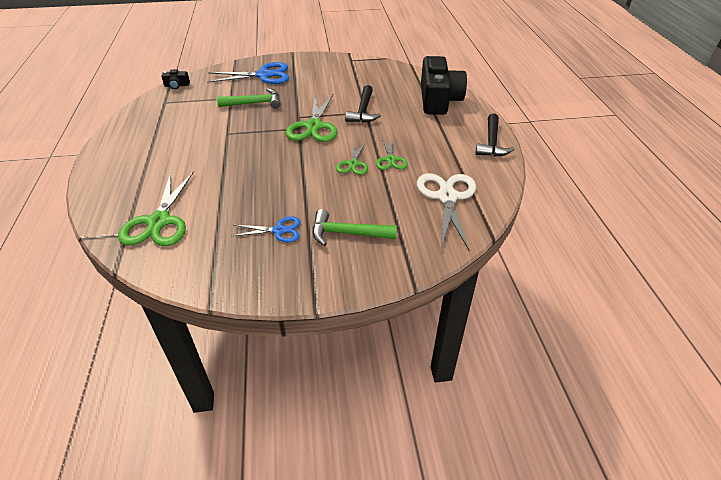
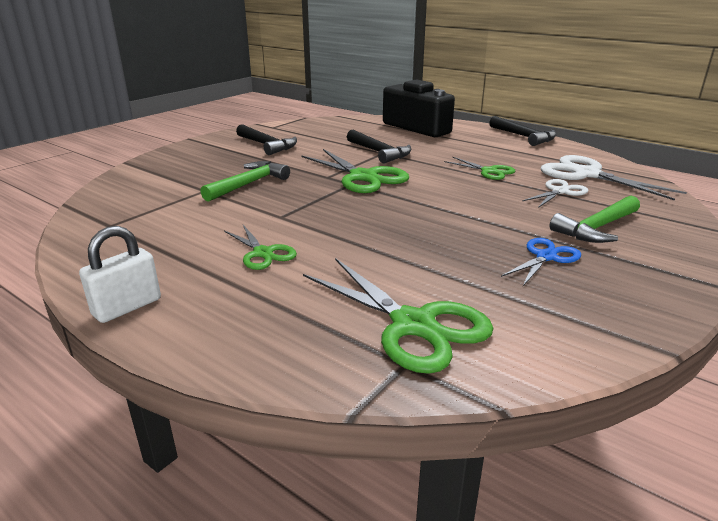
camera: 45 degrees left, 15 degrees down
(104, 150) = (127, 307): none -> white padlock
(177, 85) = (89, 206): black camera -> none
(264, 75) = (200, 162): blue scissors -> none
(317, 76) = (267, 145): none -> black hammer
(353, 164) = (469, 185): green scissors -> green scissors (263, 253)
(393, 198) = (560, 191): none -> white scissors

